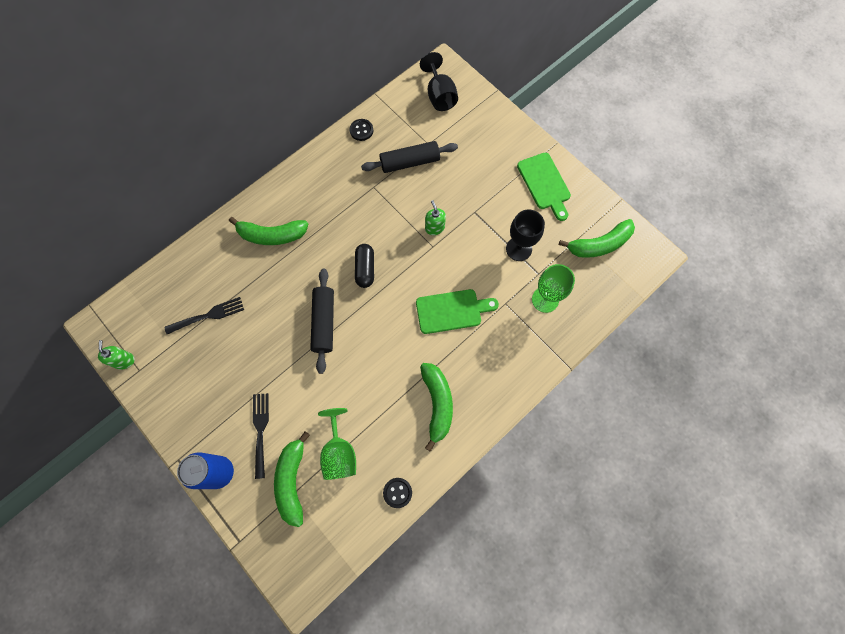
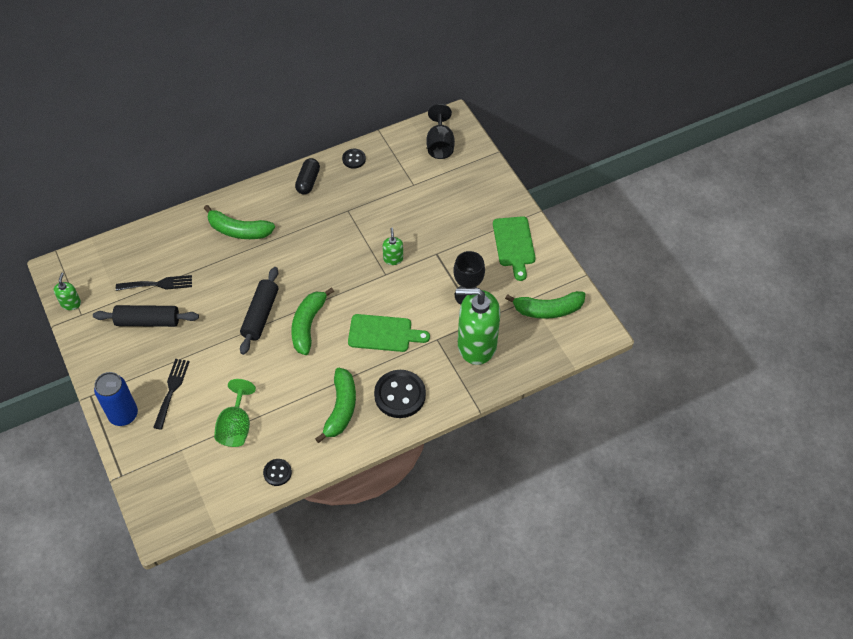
camera: 15 degrees right, 15 degrees down
(292, 480) = (186, 438): green banana -> green banana (308, 325)
(365, 269) = (314, 279): black capsule -> black capsule (308, 181)
(410, 162) = (390, 197): black rolling pin -> black rolling pin (148, 321)
(489, 373) = (400, 395): none -> black button
(545, 299) = (476, 345): green goblet -> green soap dispenser

